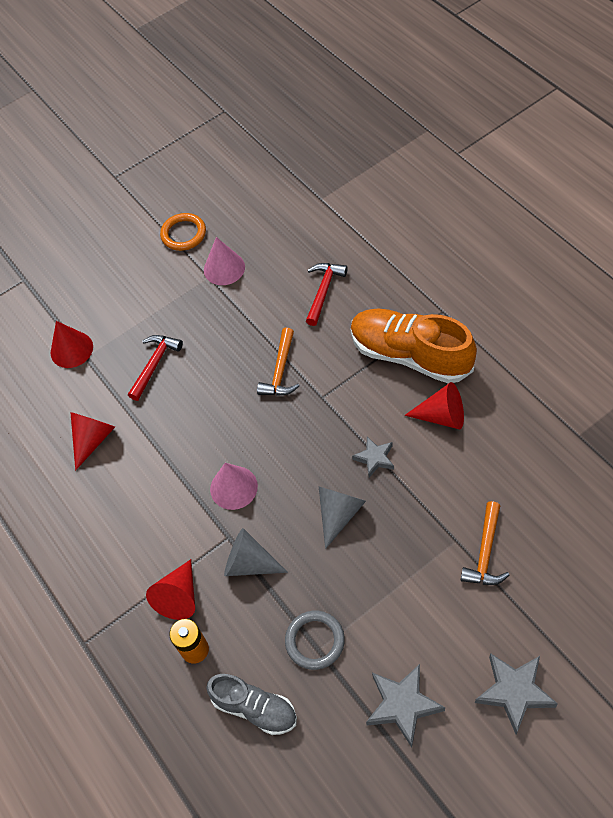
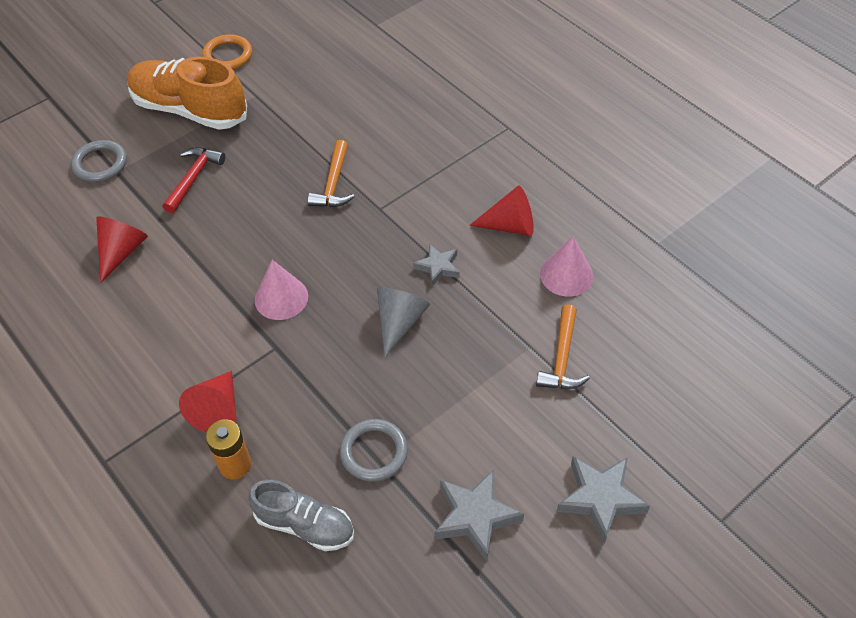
camera: 10 degrees left, 5 degrees down
(71, 349) = (100, 164): red cone -> grey ring
(224, 268) = (272, 87): pink cone -> pink cone (566, 275)
(249, 563) = (299, 373): grey cone -> none
(323, 291) = (379, 109): red hammer -> none
(410, 355) = (474, 168): orange shoe -> orange shoe (190, 110)

